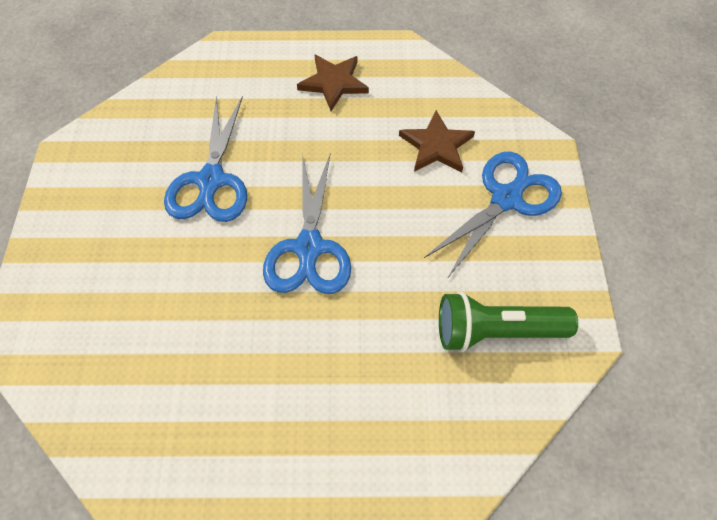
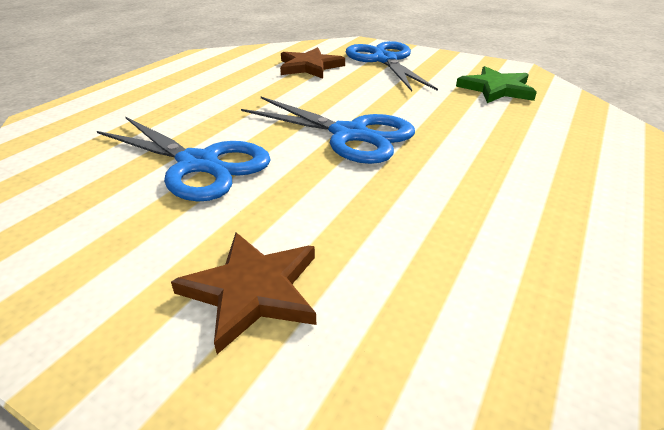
camera: 60 degrees left, 25 degrees down
(333, 83) = (186, 82): brown star -> brown star (252, 290)
(495, 331) = (496, 89): green flashlight -> green star

